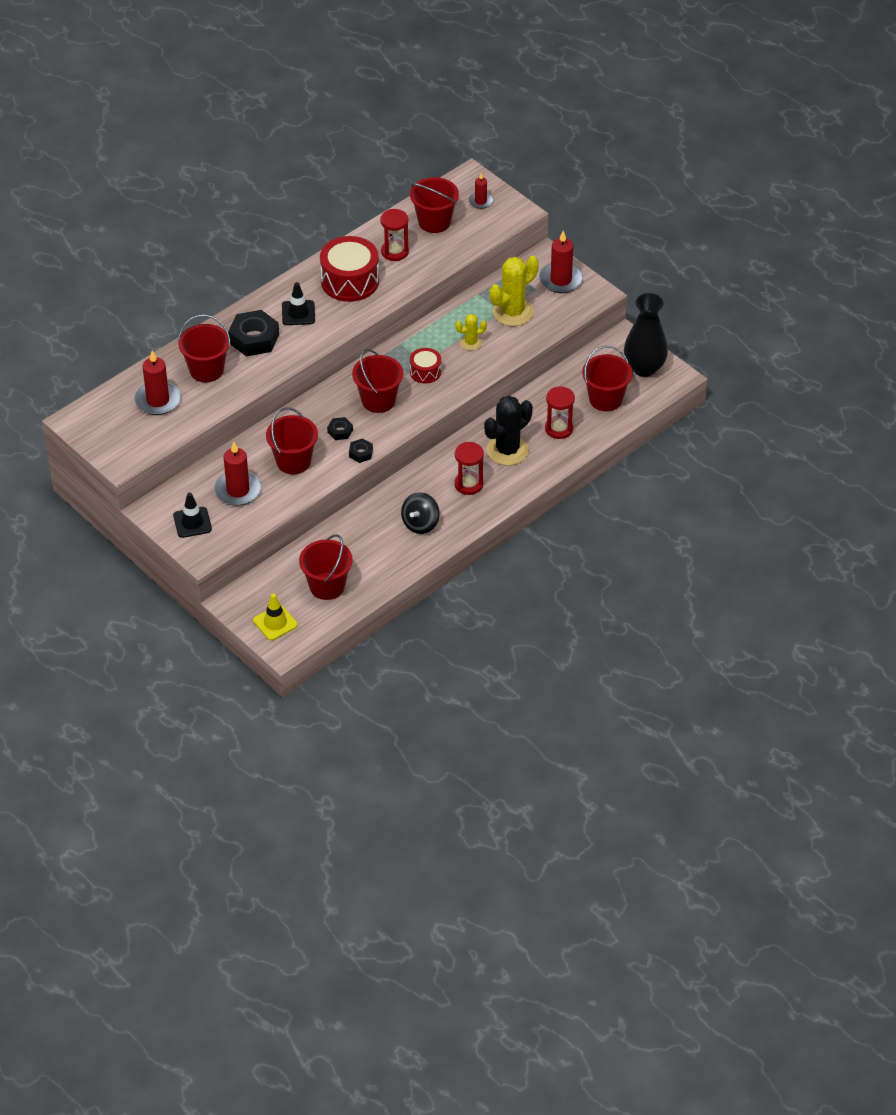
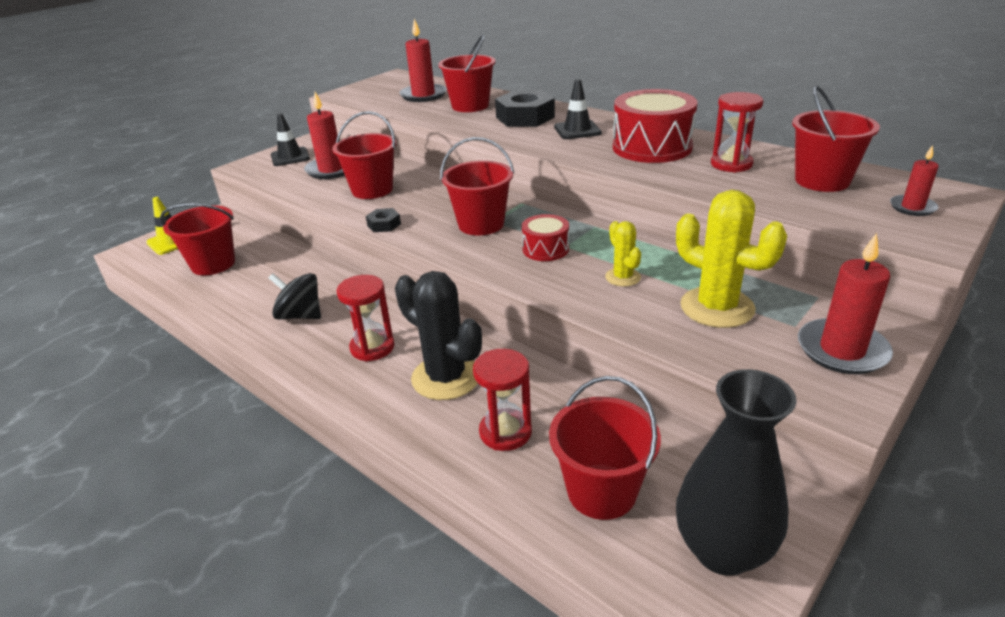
camera: 85 degrees right, 15 degrees down
(340, 431) = (422, 208): black nut -> none

